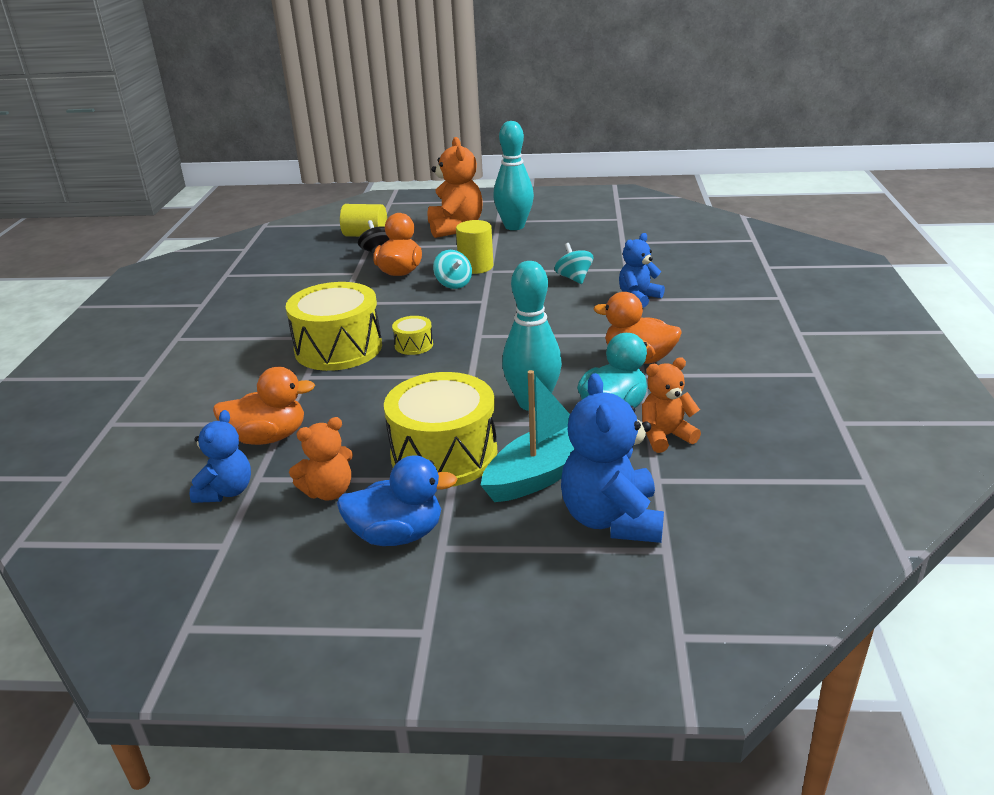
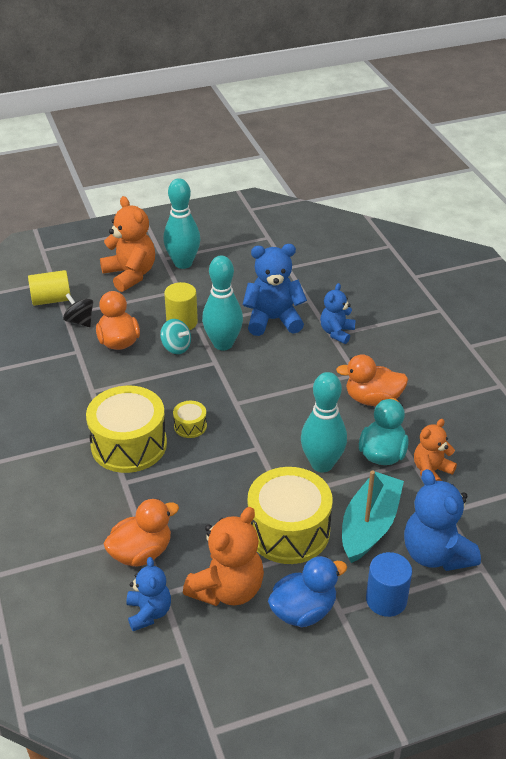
camera: 25 degrees left, 10 degrees up
(329, 492) = (227, 589): orange teddy bear -> orange teddy bear, size x1.63
(504, 288) = (223, 344): none -> turquoise bowling pin
(509, 550) = (386, 600): none -> blue cylinder
(574, 278) = (273, 320): turquoise spinning top -> blue teddy bear

